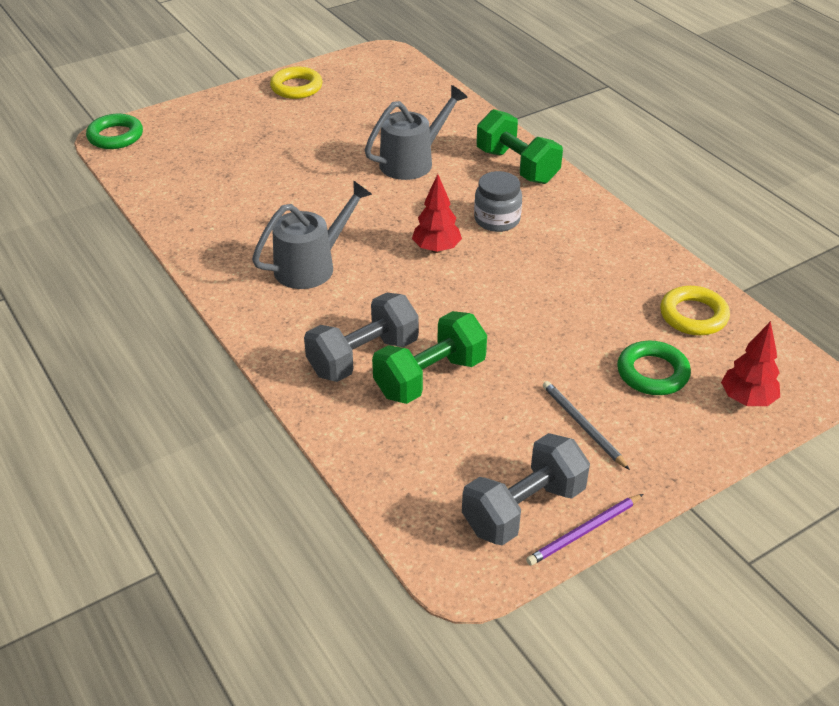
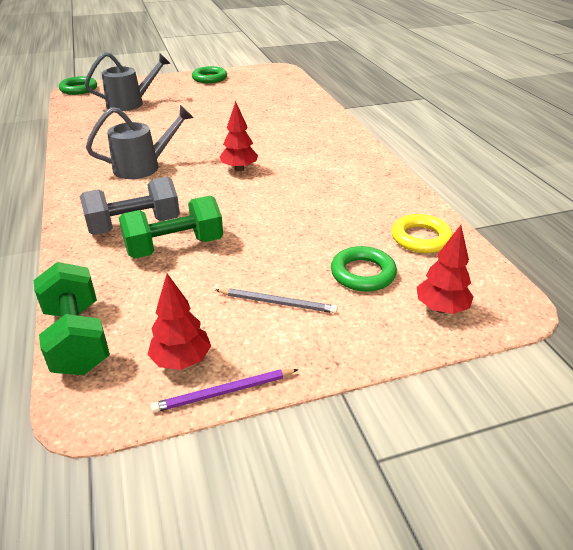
camera: 15 degrees right, 5 degrees down
(296, 87) = (209, 78): yellow ring -> green ring
(413, 161) = (258, 120): grey watering can -> grey watering can (131, 103)
(497, 220) = (296, 158): grey jar -> none
(517, 166) = (330, 131): green dumbbell -> green dumbbell (77, 338)
(523, 509) = (181, 360): grey dumbbell -> red tree
(583, 425) = (277, 303): grey pencil -> grey pencil turned 120 degrees clockwise

